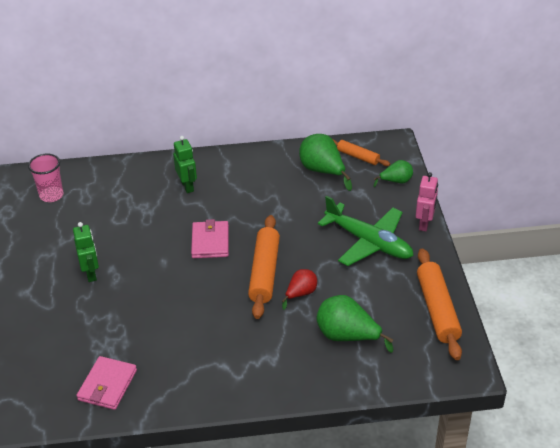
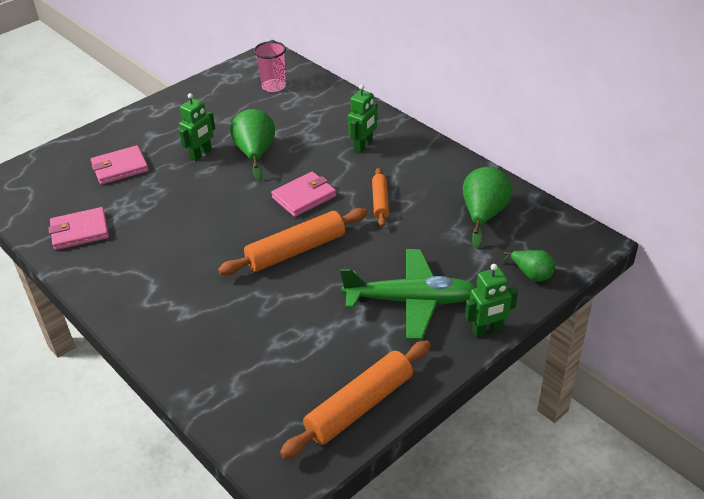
camera: 55 degrees right, 0 degrees up
(49, 329) = (120, 168): none -> pink wallet
(301, 294) = (289, 289): red pear -> none
(347, 336) = (257, 352): green pear -> green pear (255, 154)
(358, 157) = (536, 228): orange rolling pin -> orange rolling pin (380, 201)
(369, 242) = (411, 301): green plane -> green plane turned 90 degrees counterclockwise
(424, 224) = (487, 330): pink robot -> green robot

